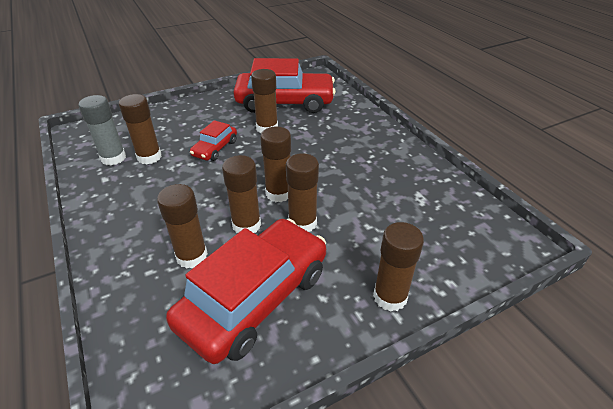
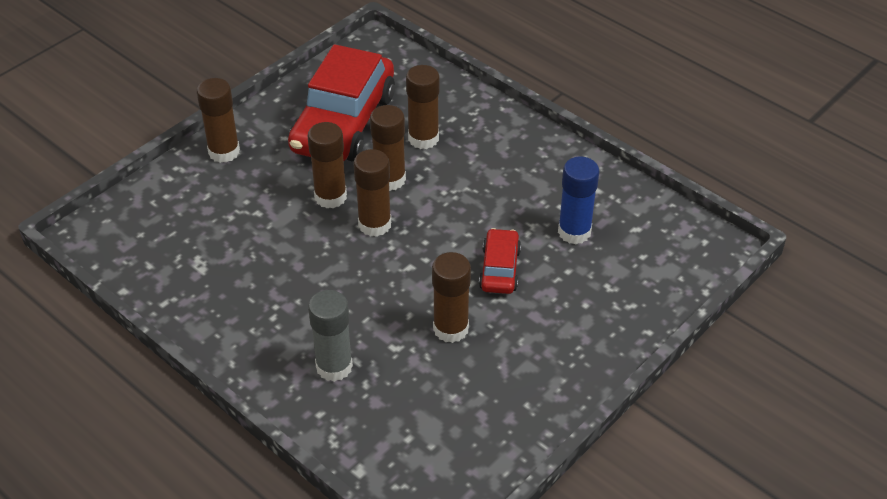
camera: 160 degrees right, 5 degrees up
(113, 158) = (618, 218): grey glue stick -> grey glue stick (334, 367)
(149, 157) = (574, 232): brown glue stick -> blue glue stick
(285, 102) = (456, 402): red car -> none

